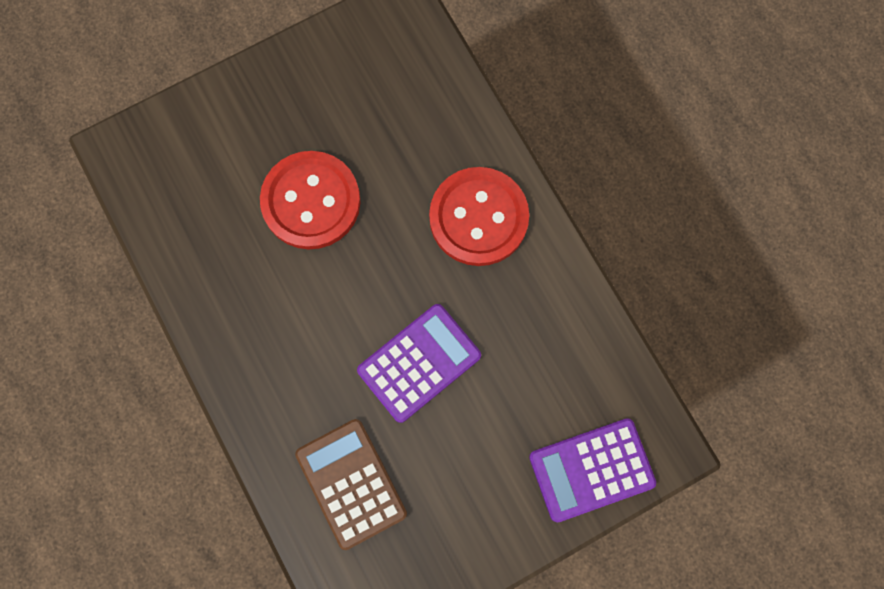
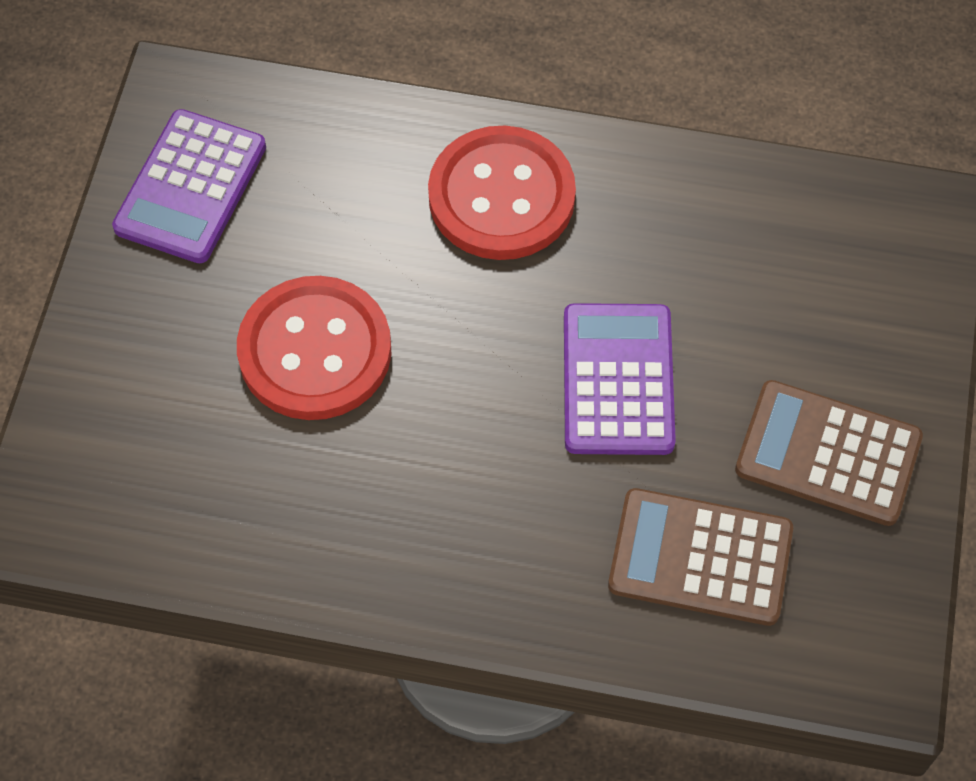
camera: 50 degrees left, 15 degrees down
(465, 504) = (828, 454): none -> brown calculator
(591, 469) = (893, 298): purple calculator -> purple calculator (191, 187)

